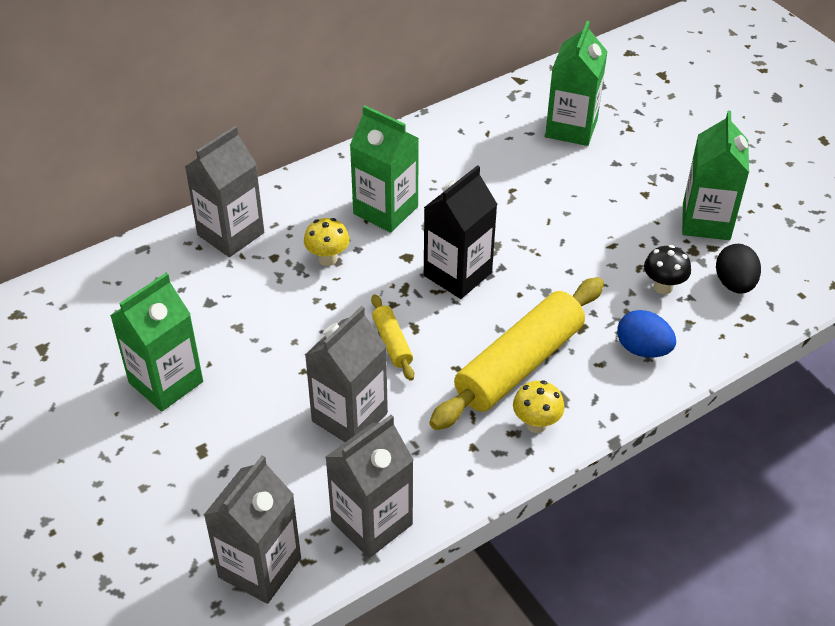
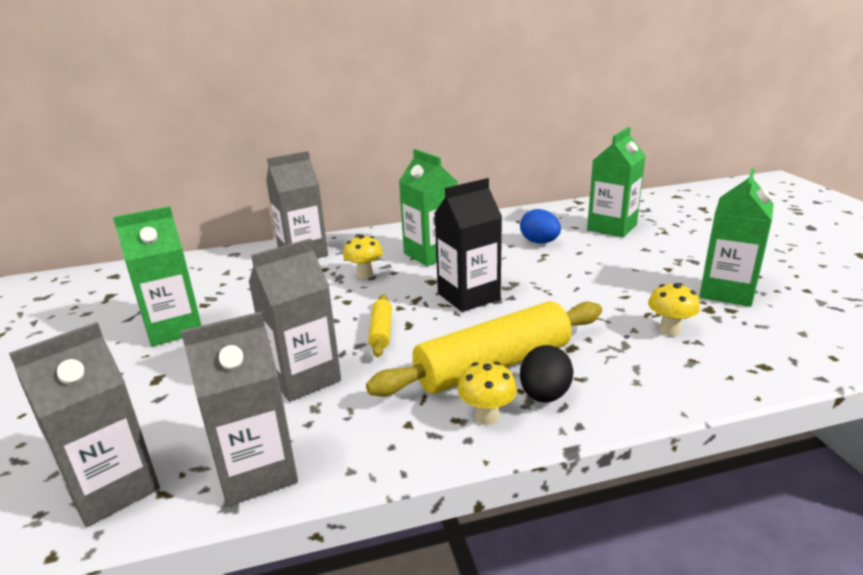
camera: 20 degrees right, 20 degrees down
(642, 349) = (632, 374): blue egg -> blue egg (539, 242)
(663, 287) = (669, 330): black mushroom -> yellow mushroom
(734, 284) = (751, 338): black egg -> black egg (544, 395)

